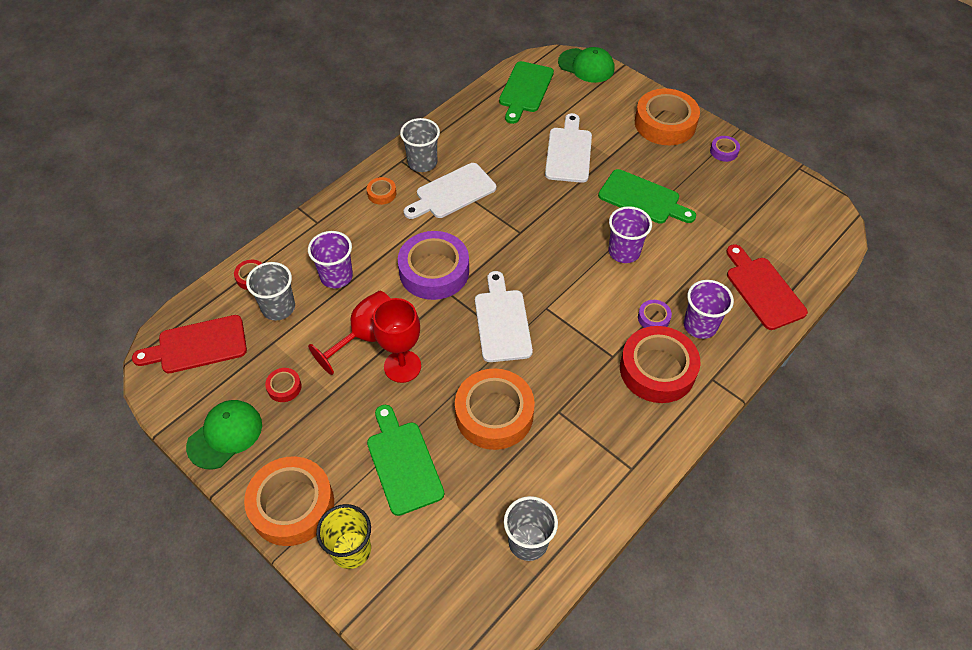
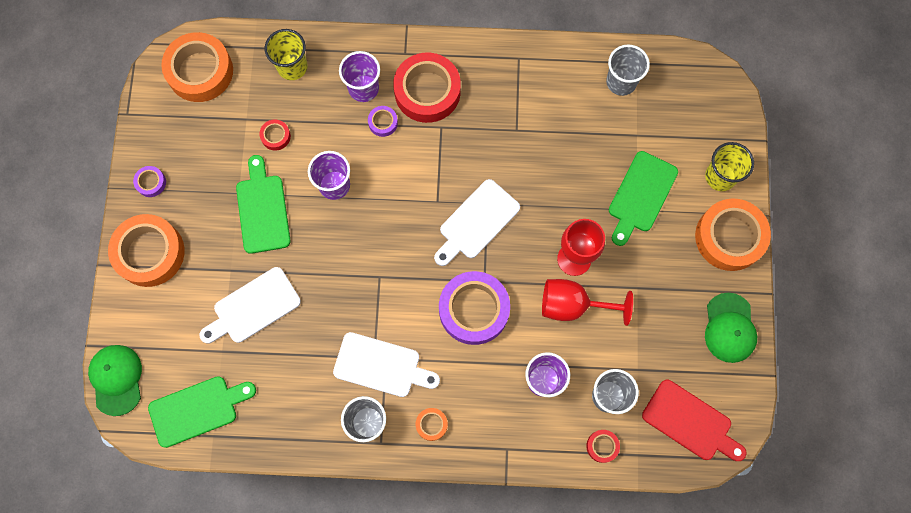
camera: 130 degrees left, 20 degrees up
(225, 435) = (729, 328): green cap -> green cap turned 90 degrees counterclockwise
(284, 387) = (662, 324): red tape -> red tape (275, 136)
(494, 414) = (555, 168): orange tape -> orange tape (200, 71)
(763, 290) = (292, 67): red cutting board -> yellow cup

